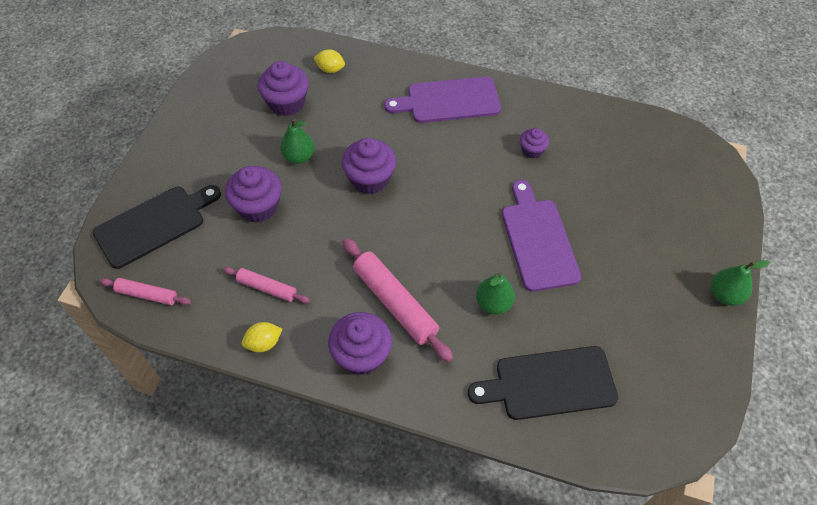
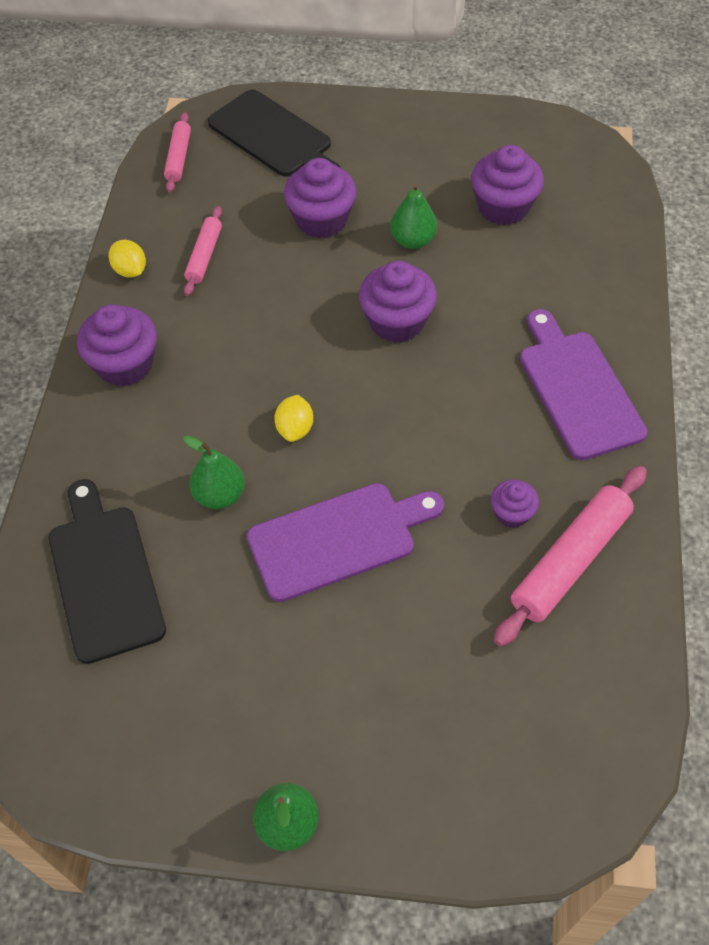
camera: 80 degrees right, 0 degrees up
(330, 69) = (585, 239): yellow lemon -> yellow lemon (295, 429)
(395, 303) = (203, 384): pink rolling pin -> pink rolling pin (570, 561)

